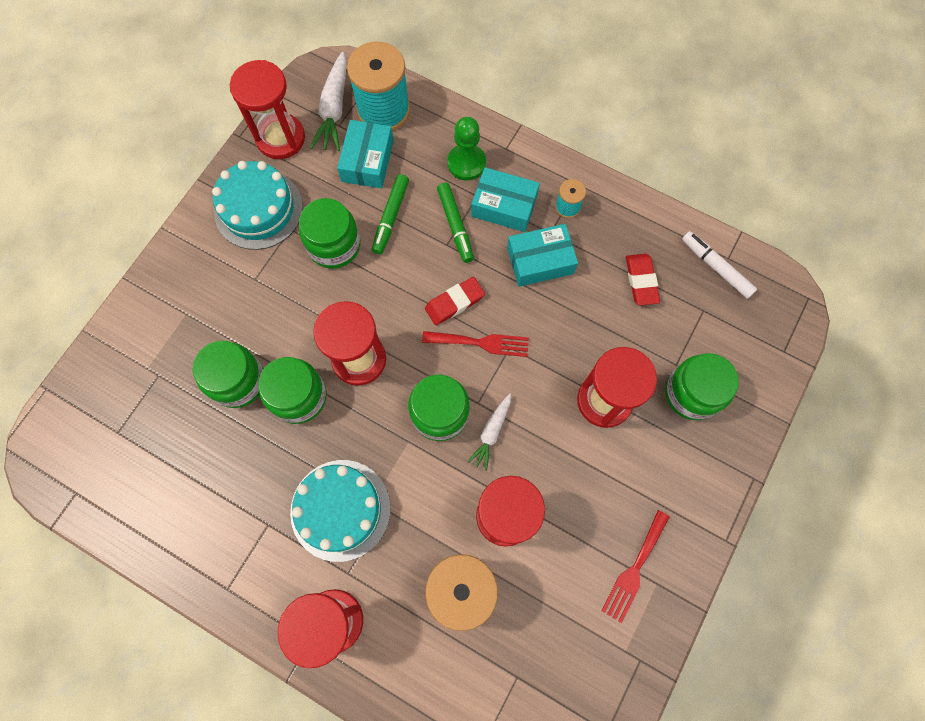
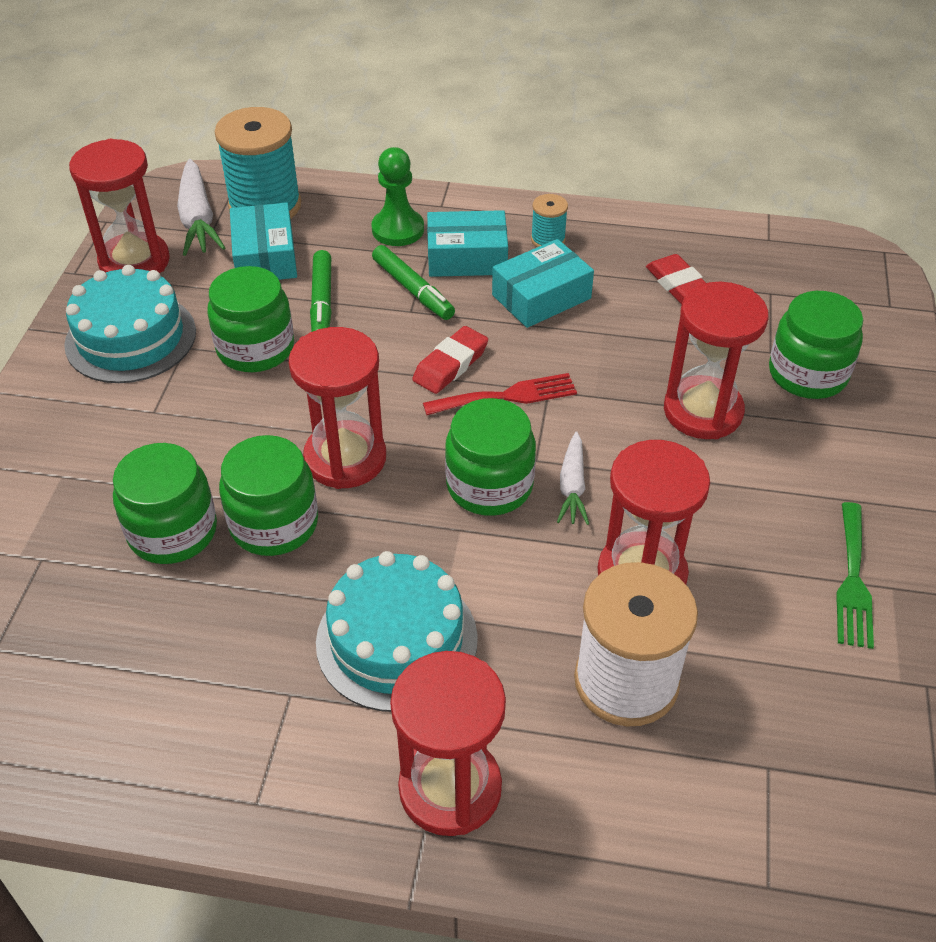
camera: 20 degrees left, 25 degrees down
(634, 570) = (853, 580): red fork -> green fork
(716, 267) = (760, 251): white marker -> none

